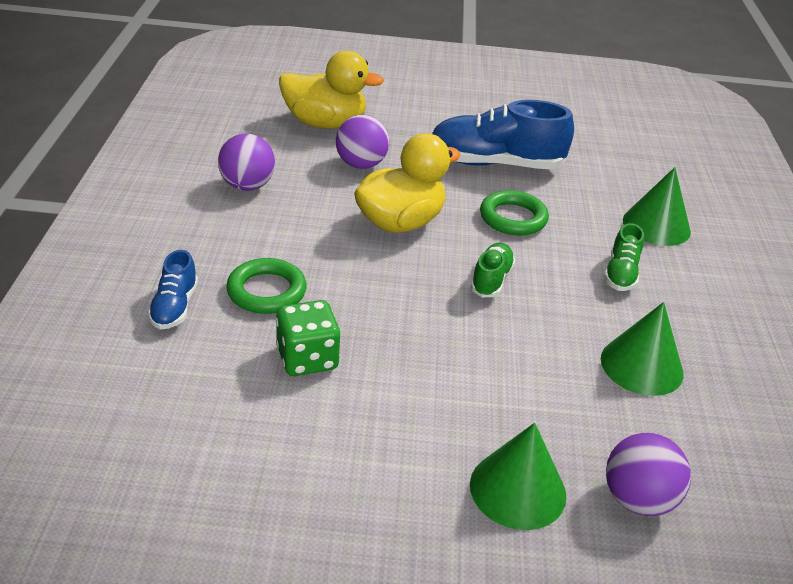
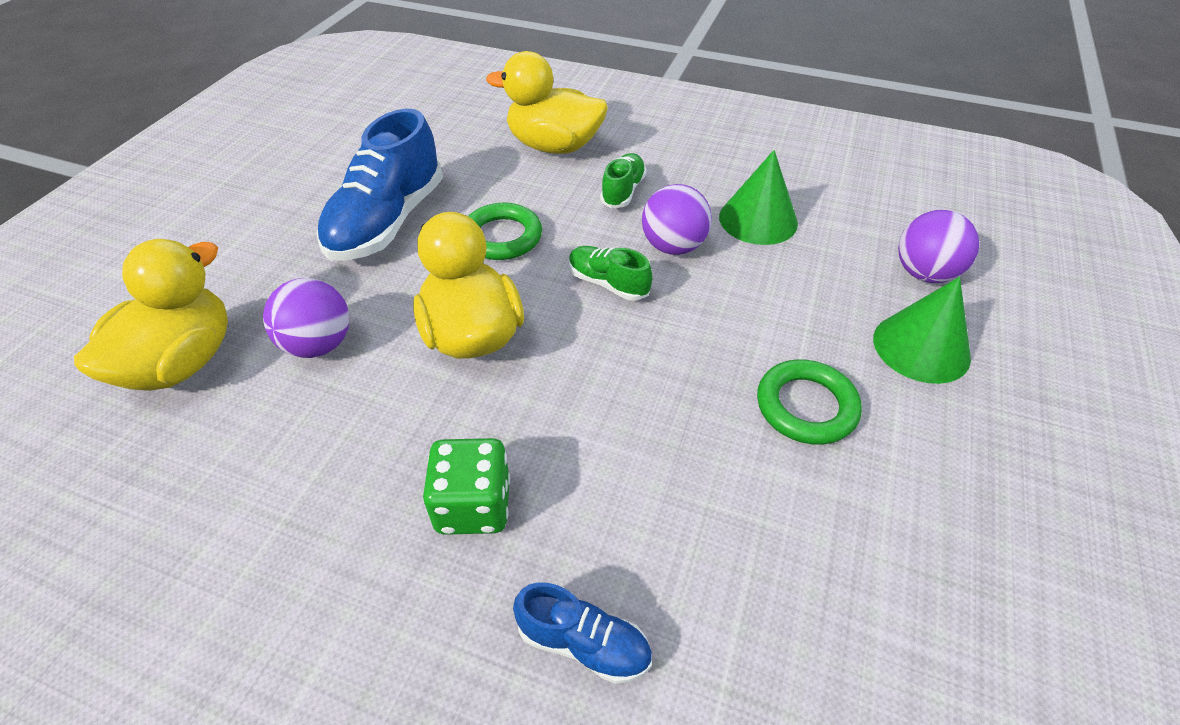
camera: 70 degrees left, 10 degrees up
(247, 186) = (300, 494): purple ball -> purple ball (673, 247)
(266, 291) = (575, 510): green ring -> green ring (806, 406)
(307, 358) = (721, 486): green dice -> green dice (473, 505)
(621, 274) = (623, 191): green shoe -> green shoe turned 105 degrees counterclockwise
(656, 225) = (554, 146): green cone -> yellow duck

